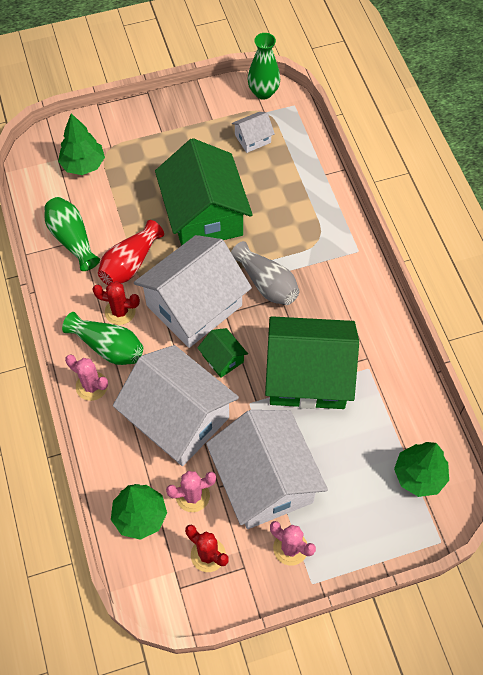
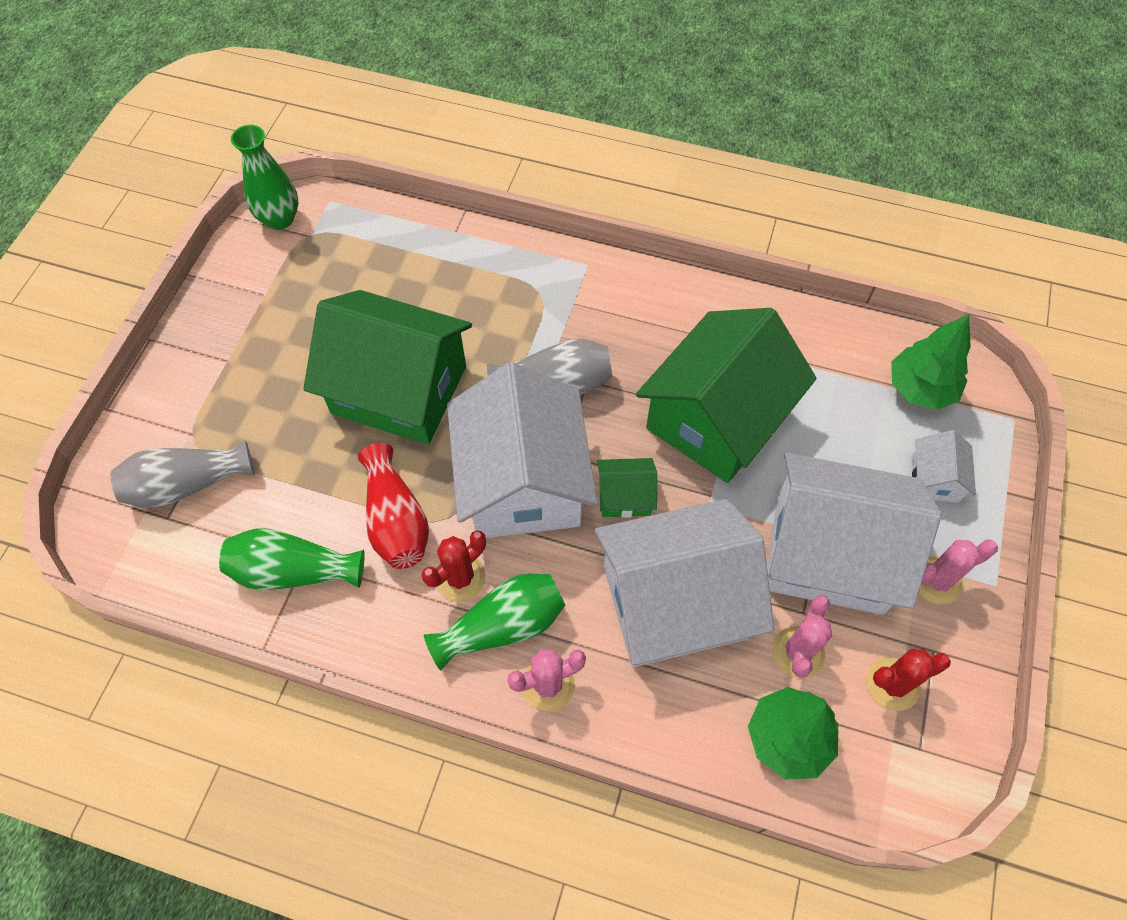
camera: 55 degrees left, 0 degrees up
(83, 165) = (187, 484): green tree -> grey vase
(252, 139) = (336, 270): white house -> white house (935, 479)

